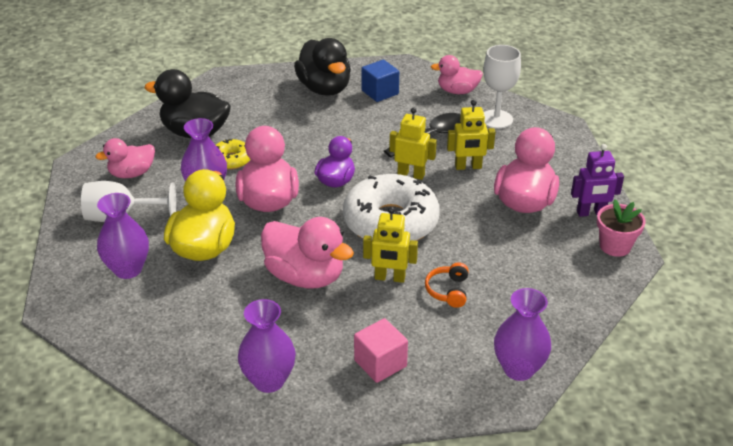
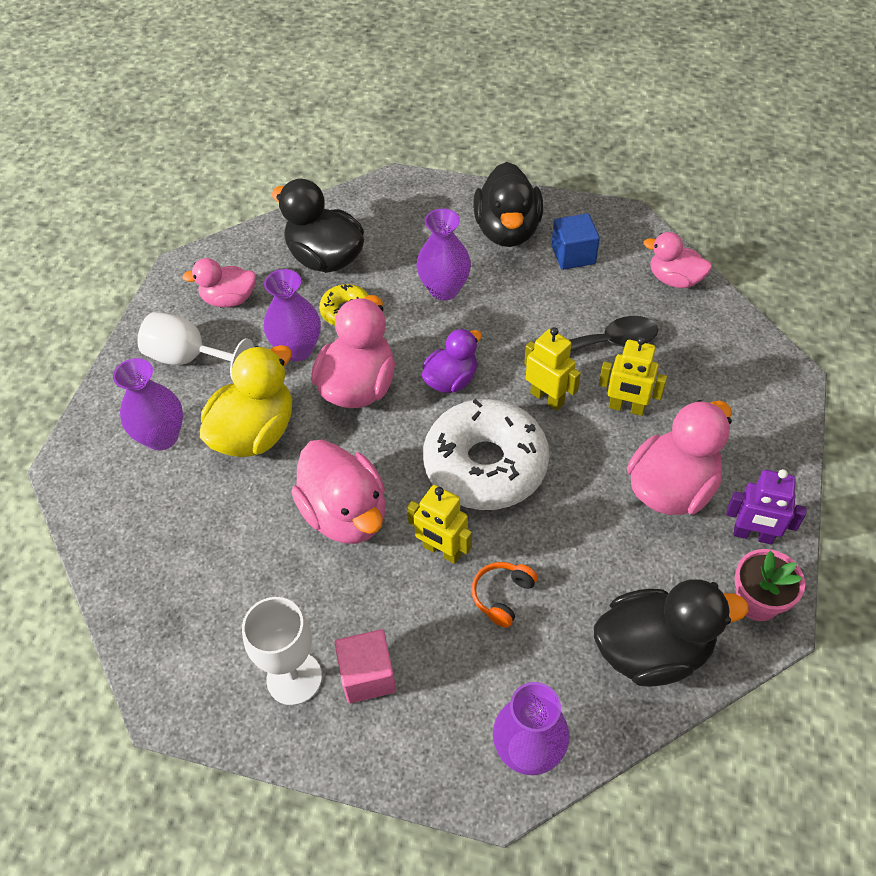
camera: 25 degrees right, 15 degrees up
(269, 380) = (233, 651): purple vase -> purple vase (444, 289)
(496, 119) = (703, 340): white goblet -> white goblet (294, 678)
(566, 291) = (652, 650): none -> black duck

